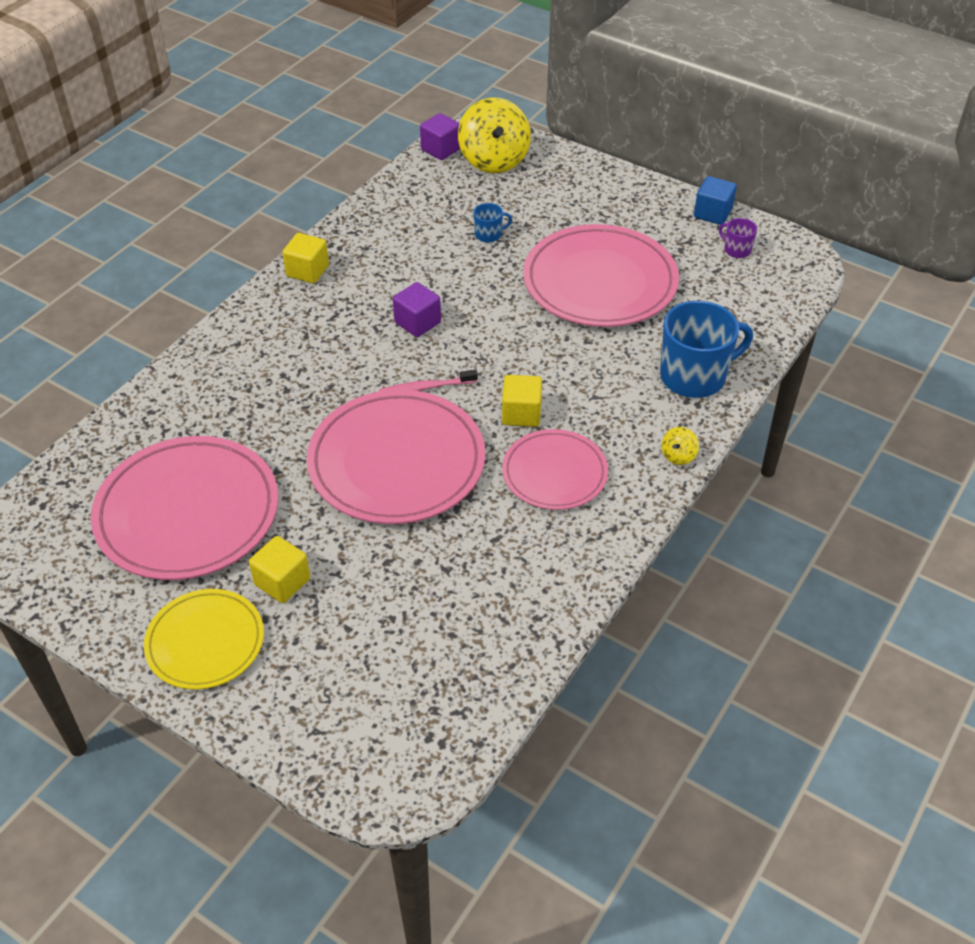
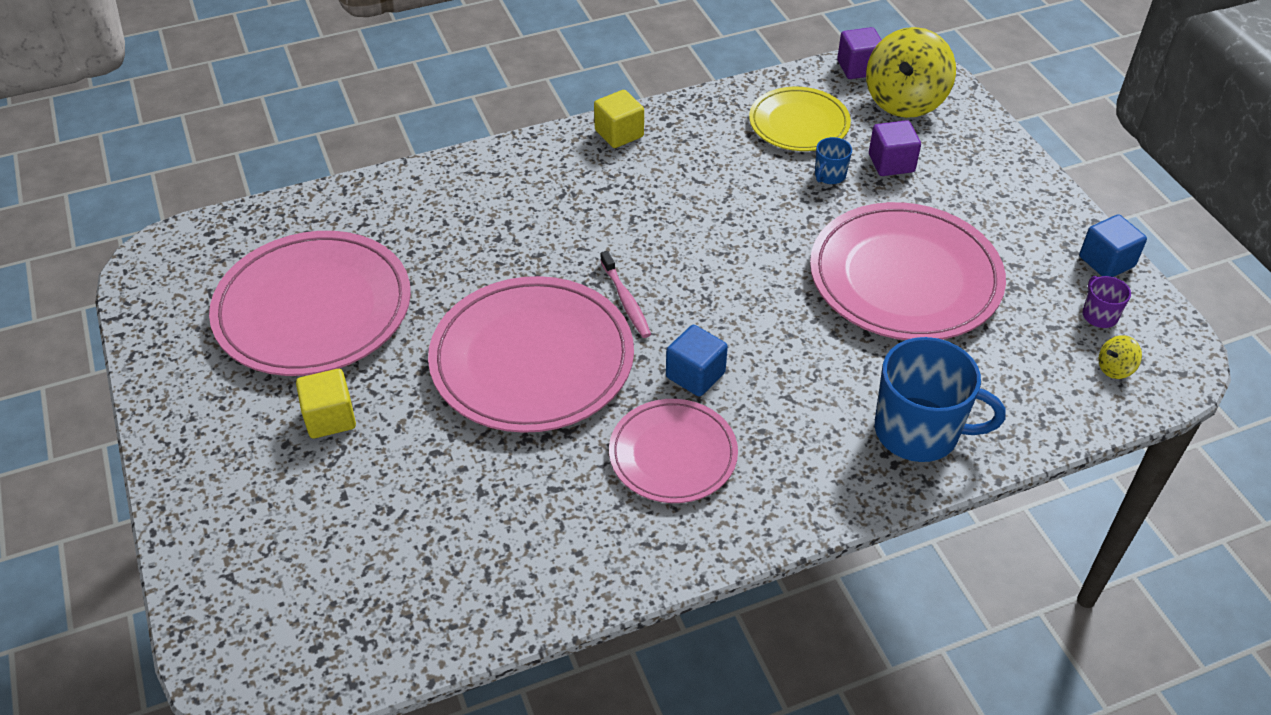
camera: 35 degrees right, 0 degrees up
(205, 642) = (220, 436): yellow plate -> yellow plate (799, 123)
(417, 322) = (677, 232): purple cube -> purple cube (891, 163)
(426, 387) = (626, 300): pink toothbrush -> pink toothbrush turned 135 degrees counterclockwise
(489, 234) = (829, 175): blue mug -> blue mug turned 105 degrees clockwise
(521, 414) = (695, 375): yellow cube -> blue cube
(678, 455) = (821, 508): yellow spinning top -> yellow spinning top (1115, 368)

